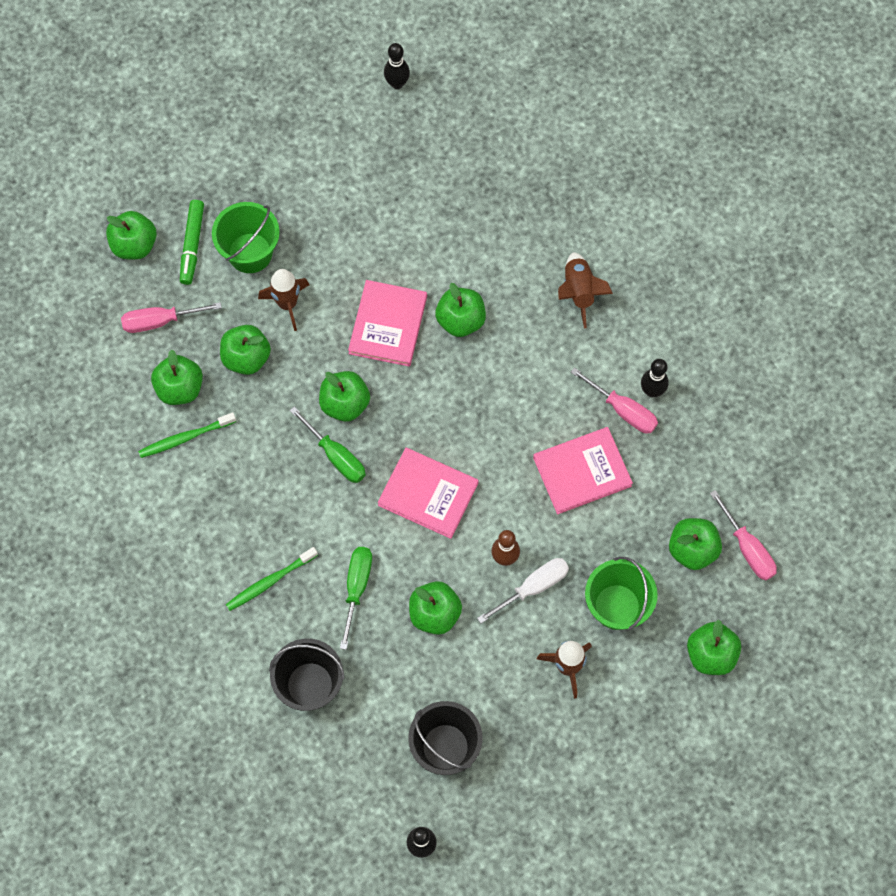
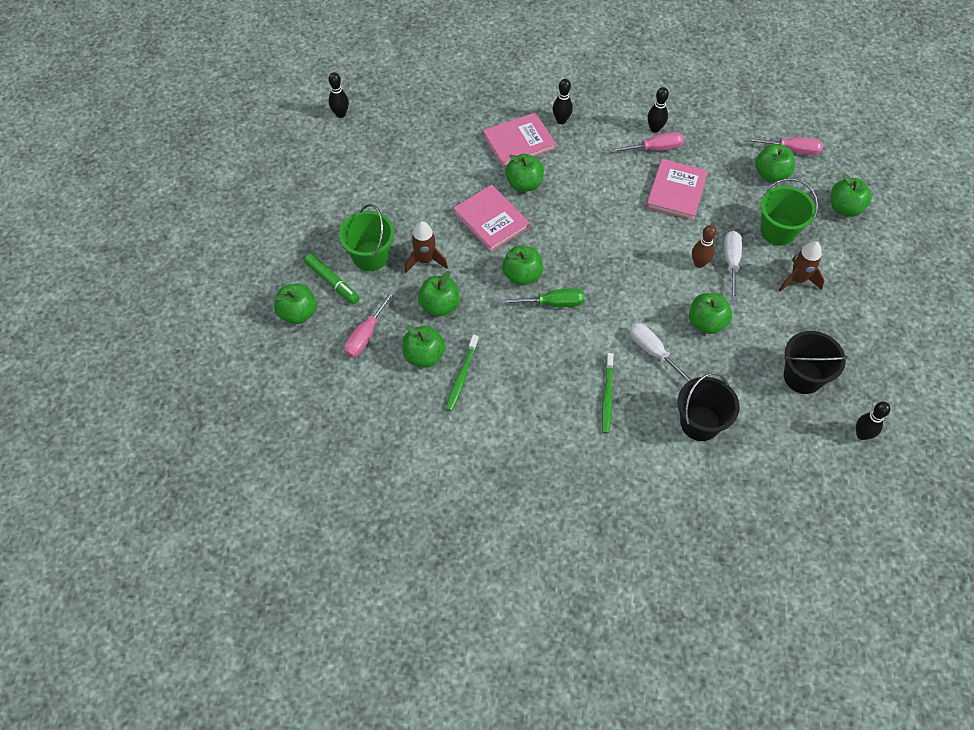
camera: 50 degrees left, 10 degrees down
(356, 588) = (653, 352): green screwdriver -> white screwdriver
(428, 494) = (622, 273): pink book -> pink book (519, 142)
(579, 292) = (561, 120): brown rocket -> black bowling pin

